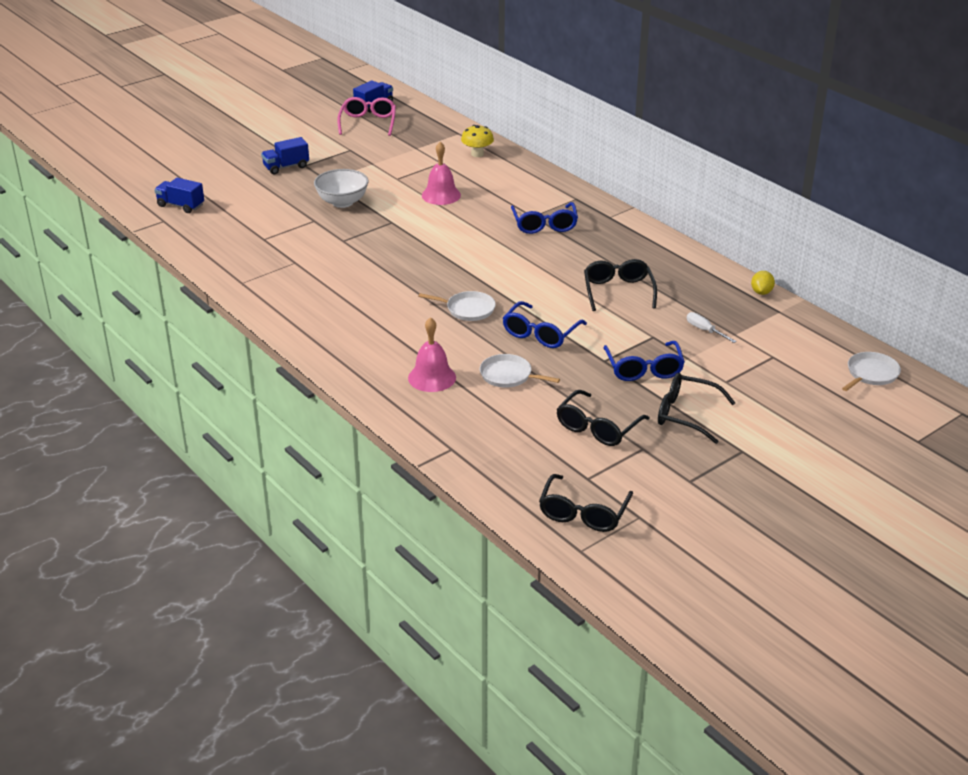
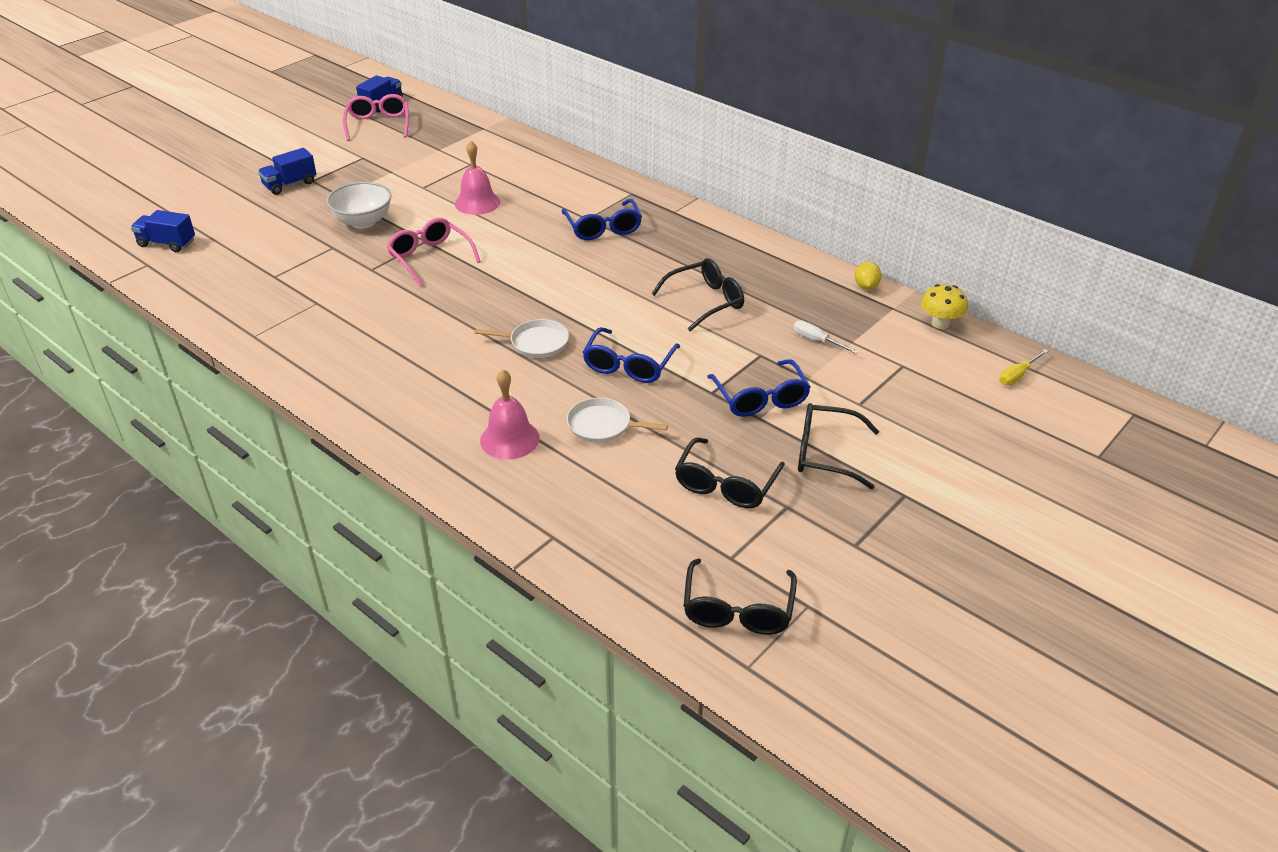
camera: 10 degrees left, 5 degrees up
(393, 236) = (430, 257): none -> pink glasses
(477, 154) = (509, 151): yellow mushroom -> yellow mushroom (940, 323)
(618, 291) = (706, 301): black glasses -> black glasses turned 75 degrees clockwise
(871, 374) = (1017, 375): white pan -> yellow screwdriver

